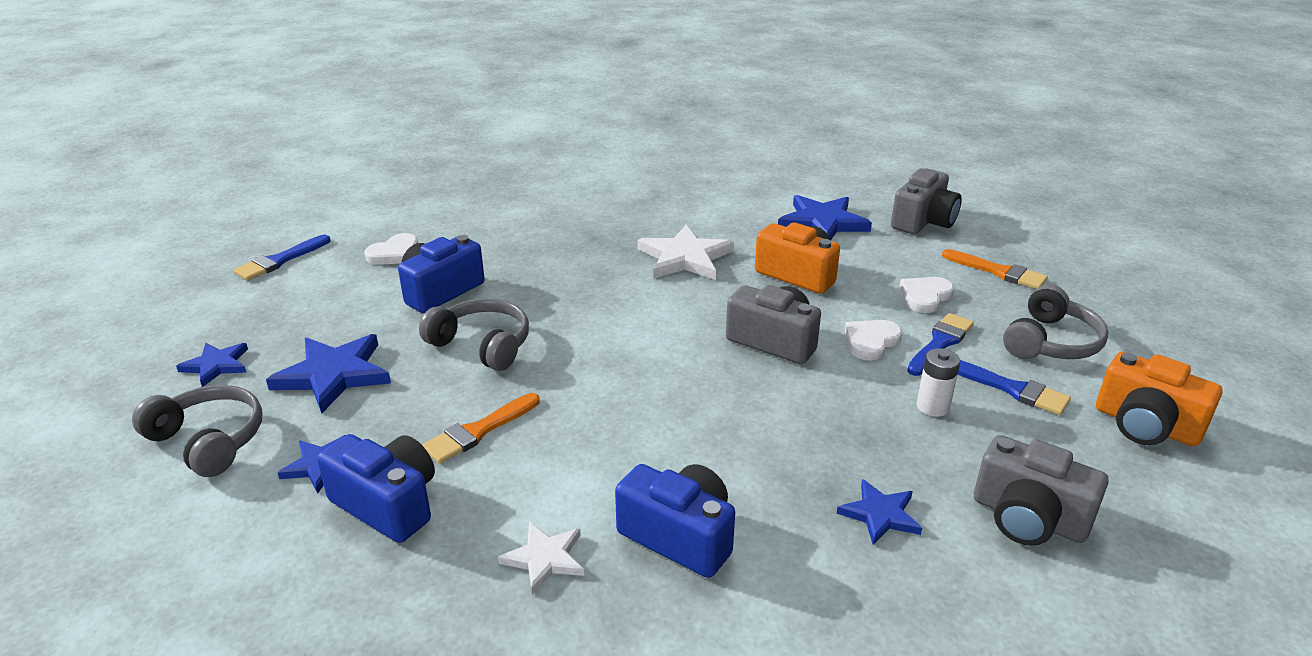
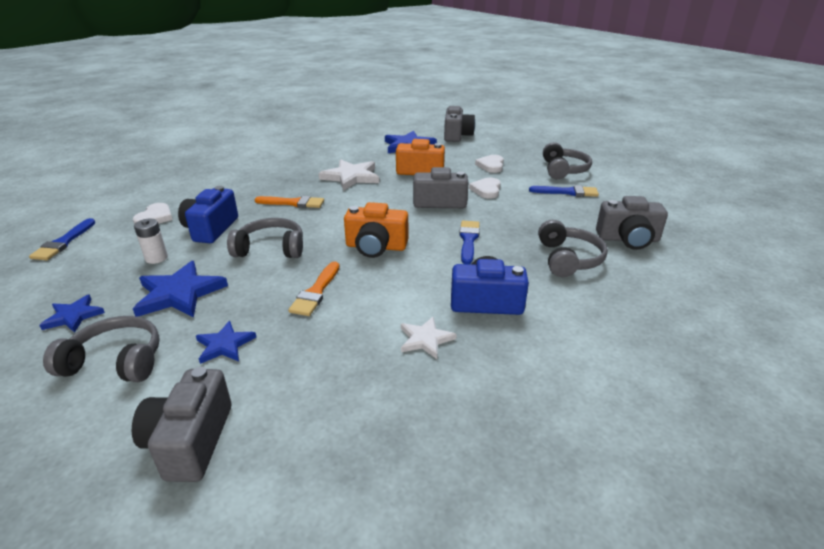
camera: 30 degrees left, 0 degrees up
(195, 572) = (190, 441): none -> grey camera
(388, 504) = (296, 349): blue camera -> none
(880, 514) = (568, 259): blue star -> grey headphones
(932, 407) = (542, 208): white battery -> white battery (156, 258)
(940, 343) = (518, 182): blue brush -> blue brush (468, 240)
(998, 272) = (512, 148): orange brush -> orange brush (293, 203)
(1145, 425) = (632, 191): orange camera -> orange camera (376, 247)

